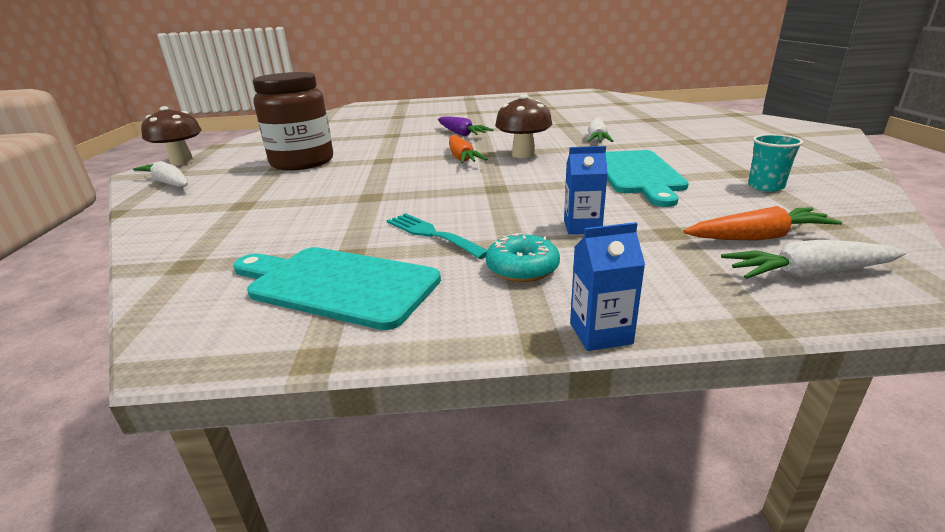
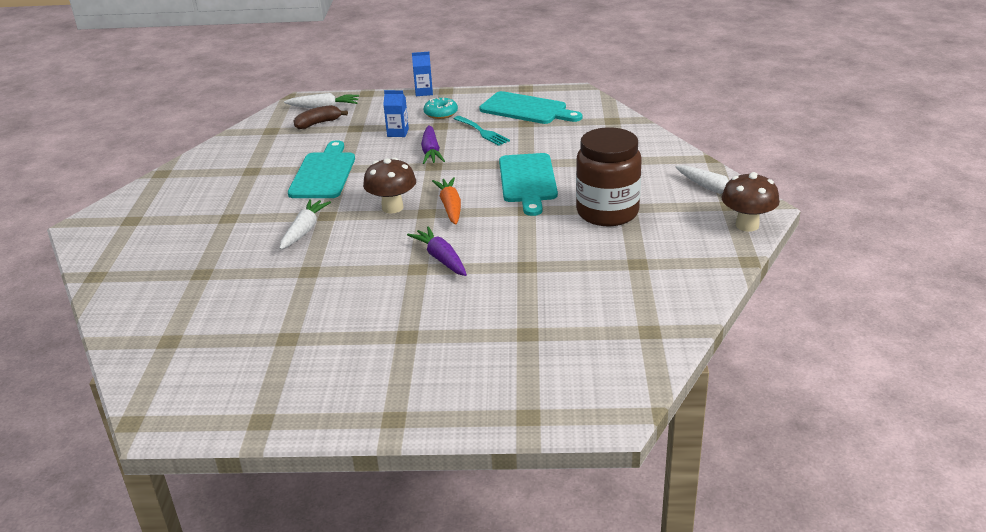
camera: 175 degrees left, 5 degrees up
(374, 180) = (527, 181): none -> turquoise cutting board
(508, 203) = (431, 152): none -> purple carrot
(757, 237) = (318, 123): orange carrot -> brown banana
(765, 186) = (259, 156): turquoise cup -> none

